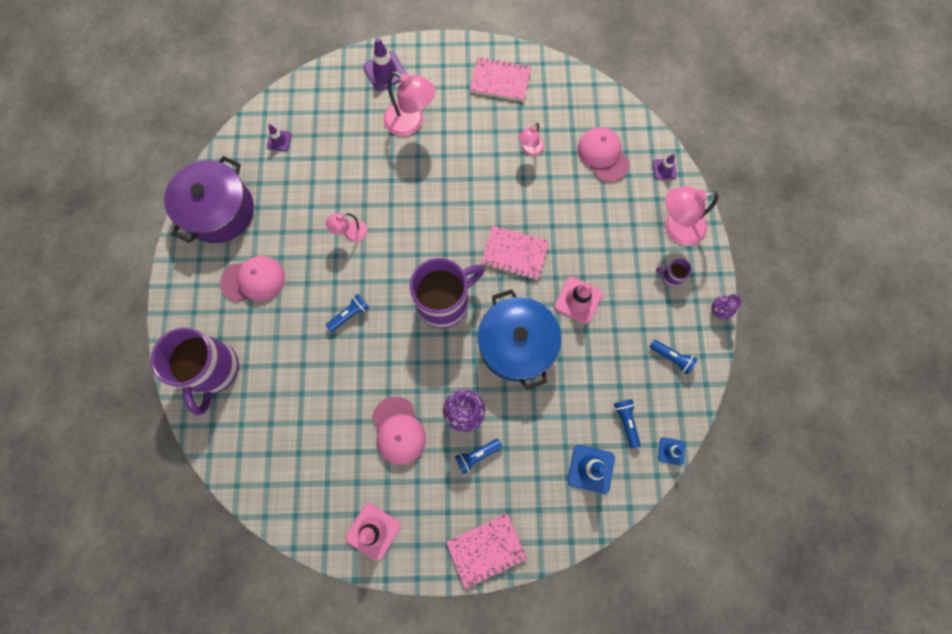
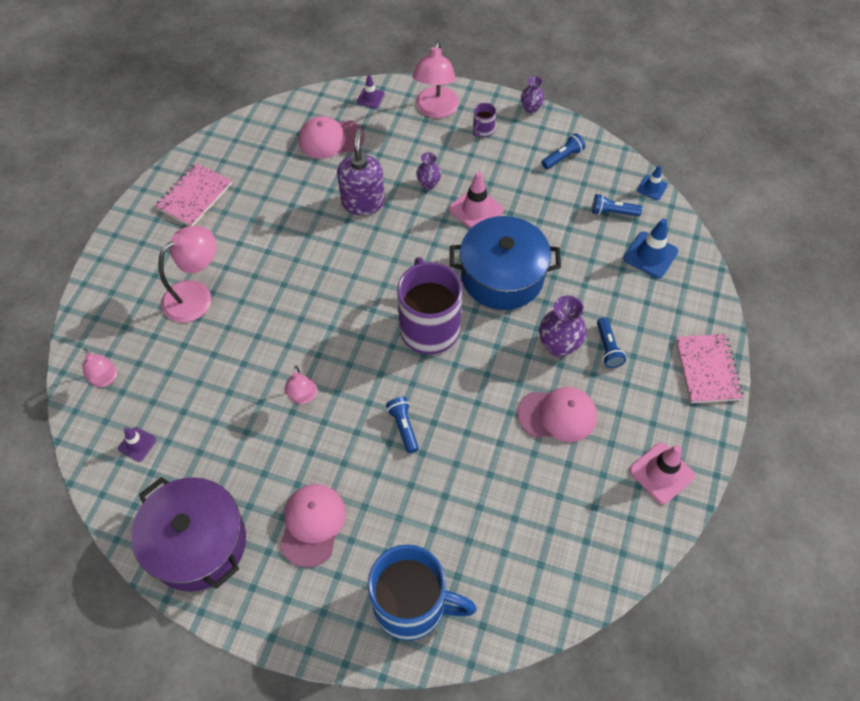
camera: 70 degrees left, 15 degrees down
(213, 370) = (412, 605): purple mug -> blue mug
(385, 71) = (113, 302): purple traffic cone -> none
(514, 253) = (402, 247): pink notebook -> none
(530, 150) = (291, 196): pink lamp -> pink lamp (105, 379)
(547, 206) = (363, 202): none -> purple soap dispenser
(589, 251) = (428, 184): none -> purple vase

